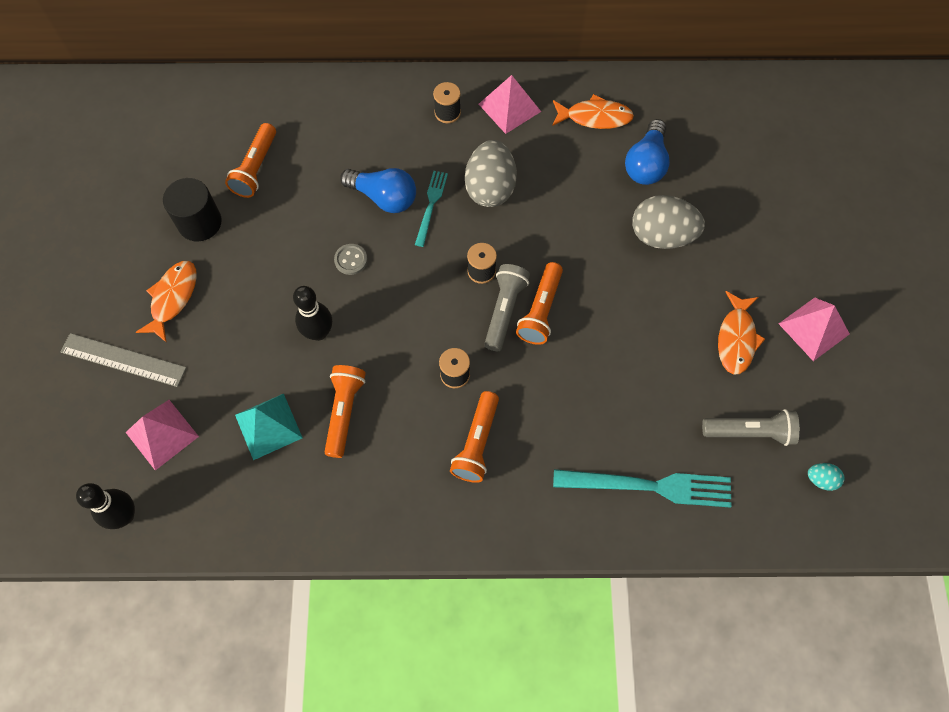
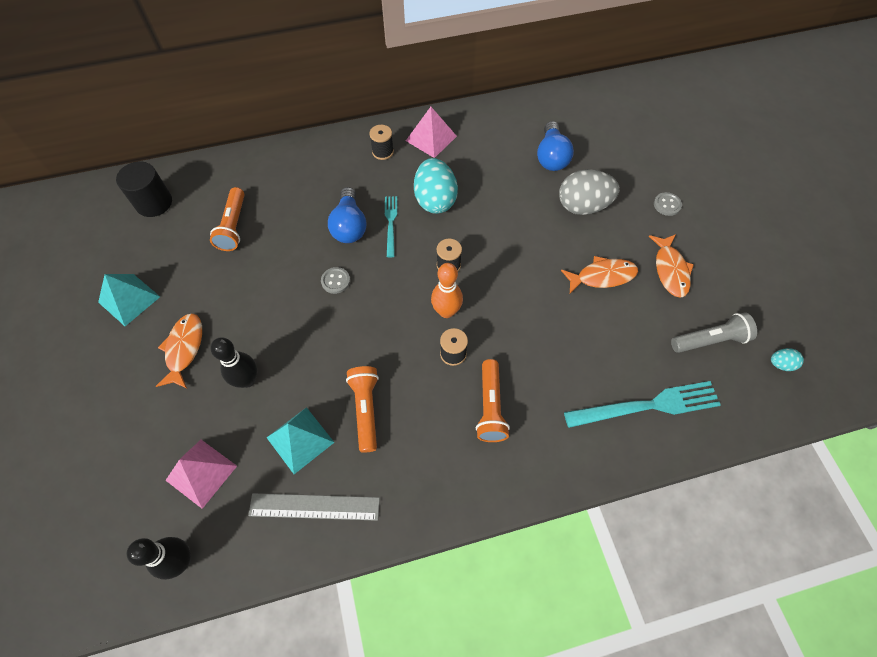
camera: 15 degrees left, 5 degrees down
(123, 359) = (149, 414): grey ruler -> grey ruler (314, 506)
(127, 228) = (129, 299): none -> turquoise pyramid
(200, 222) = (194, 280): black cylinder -> black cylinder (154, 203)
(318, 332) = (324, 347): black bowling pin -> black bowling pin (247, 380)
(383, 197) = (349, 226): blue light bulb -> blue light bulb turned 75 degrees clockwise
(462, 325) = (446, 311): none -> orange bowling pin
(490, 188) = (435, 200): grey egg -> turquoise egg
(504, 311) = (478, 292): grey flashlight -> none
(541, 310) = (507, 284): orange flashlight -> none
(594, 117) = (500, 132): orange fish -> orange fish (602, 276)
(764, 257) = (667, 205): none -> grey button
(813, 328) = (725, 249): pink pyramid -> none

